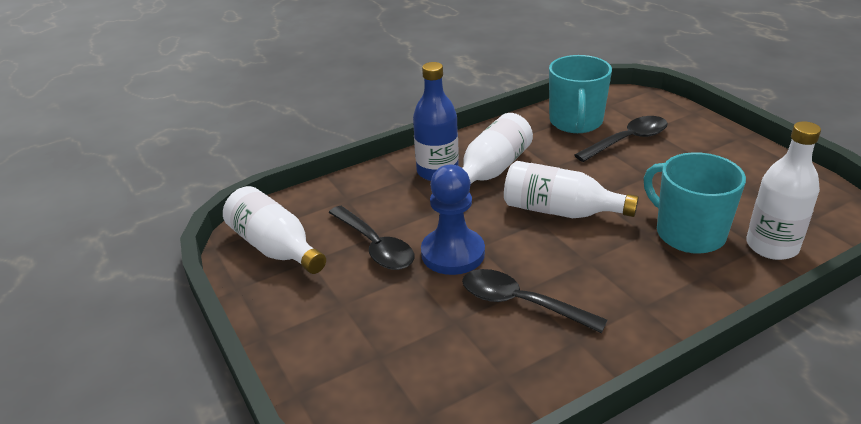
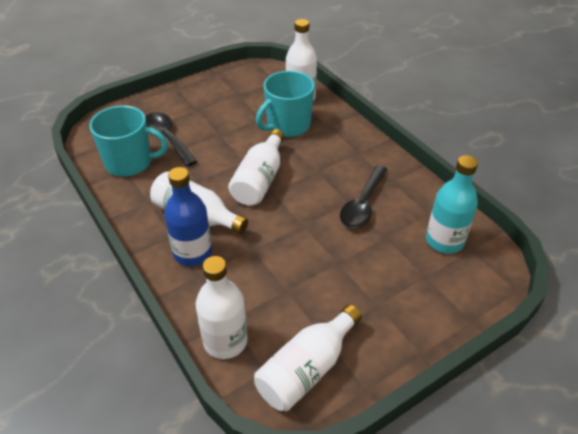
camera: 95 degrees left, 10 degrees up
(323, 197) = (225, 341): none -> white bottle
(375, 246) = (303, 290): black spoon -> none
(444, 387) = (444, 241): none -> turquoise bottle
(453, 253) = (311, 239): blue pawn -> none

